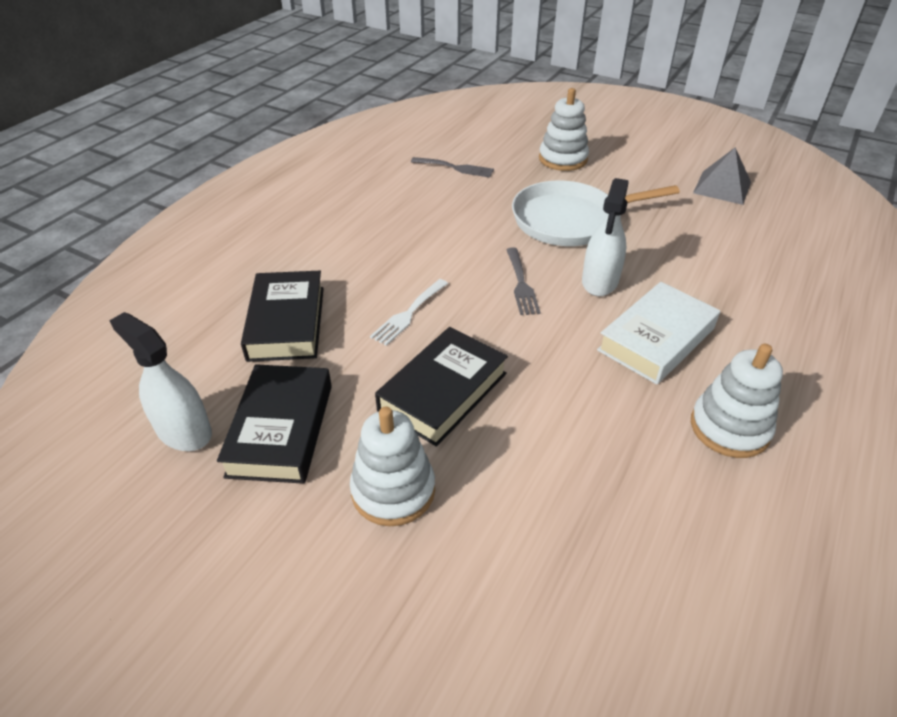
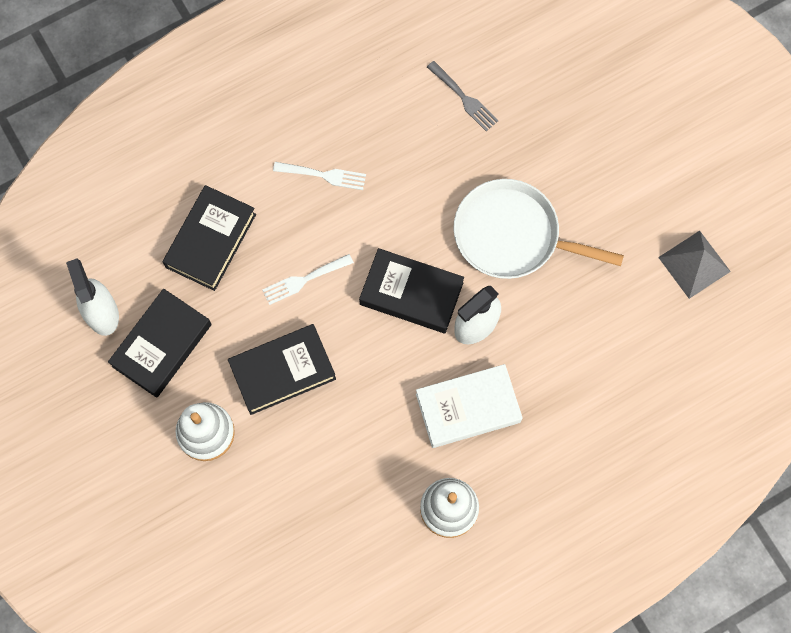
camera: 30 degrees right, 30 degrees up
(372, 242) = (324, 175): none -> white fork
(521, 284) = (411, 294): grey fork -> black book
(563, 159) = (578, 138): white stacking toy -> none

